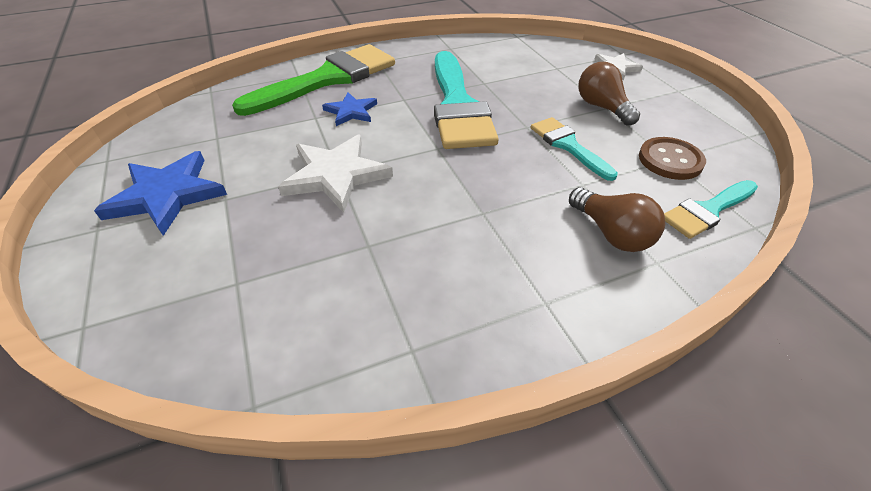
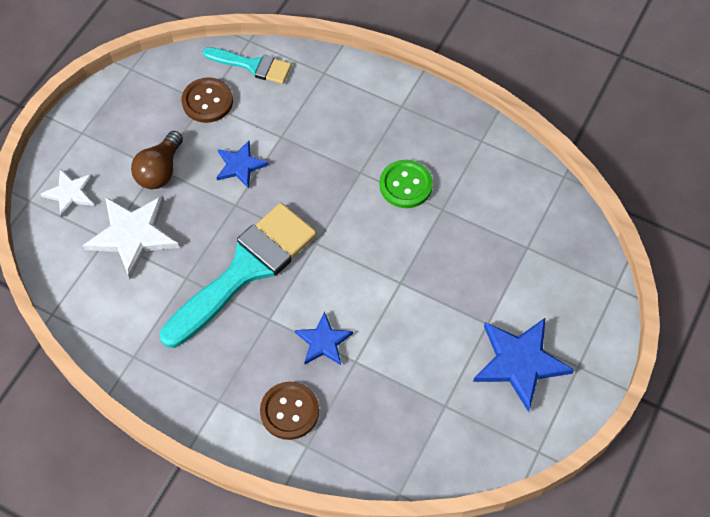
camera: 130 degrees left, 15 degrees up
(328, 79) = (289, 411): green brush -> brown button
(336, 175) = (405, 280): white star -> white star (133, 235)
(429, 235) = (405, 185): none -> green button
(568, 145) = (240, 165): turquoise brush -> blue star
(611, 233) = (319, 101): brown light bulb -> none

